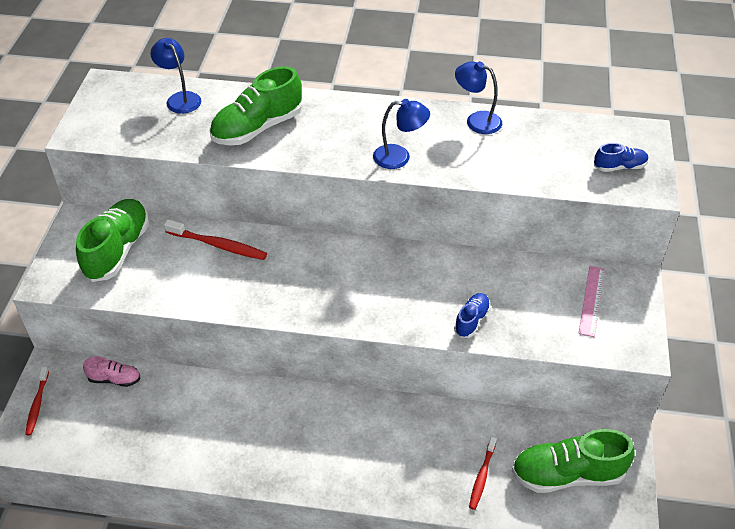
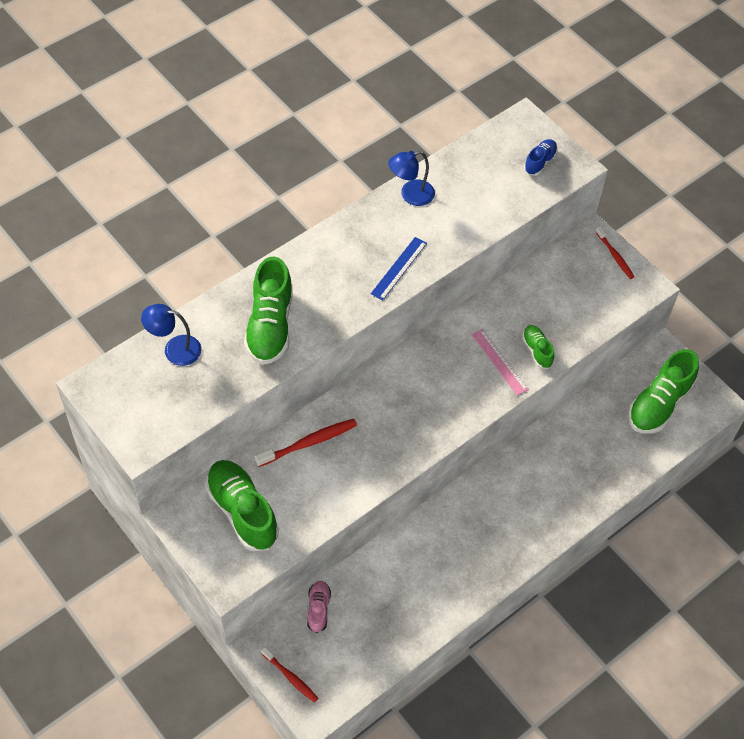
camera: 50 degrees left, 10 degrees up
(114, 379) = (318, 609): pink shoe -> pink shoe turned 45 degrees counterclockwise
(399, 157) = (399, 268): blue lamp -> blue ruler
(471, 320) = (537, 350): blue shoe -> green shoe
(482, 476) = (617, 450): red toothbrush -> red toothbrush (615, 256)
(591, 300) = (586, 274): pink ruler -> pink ruler (499, 362)

